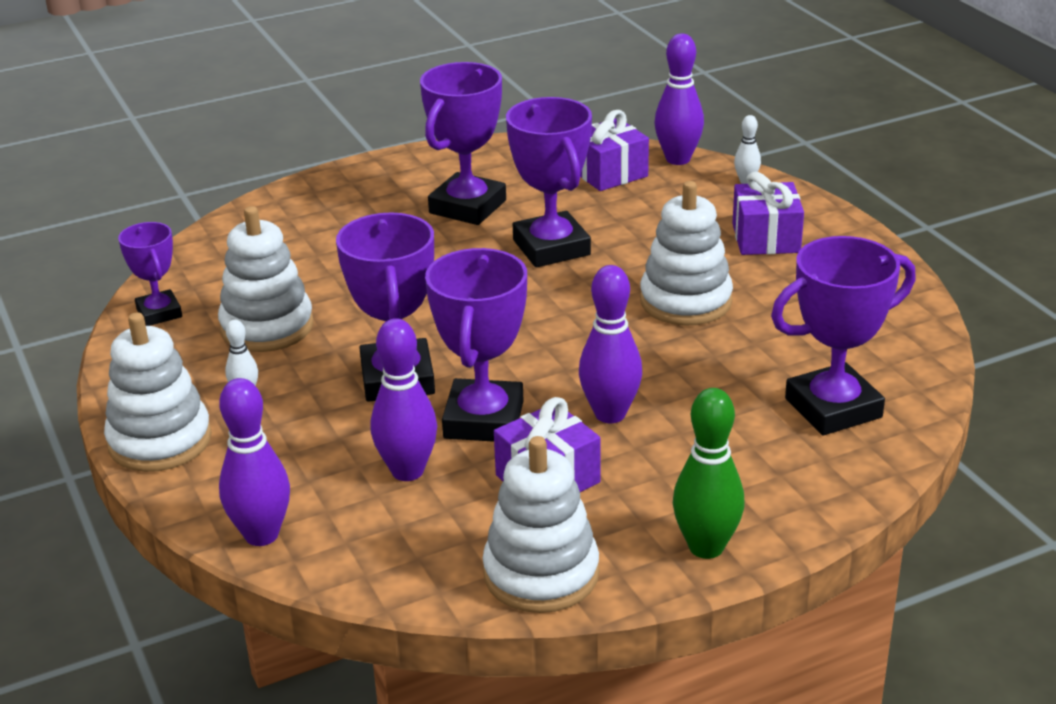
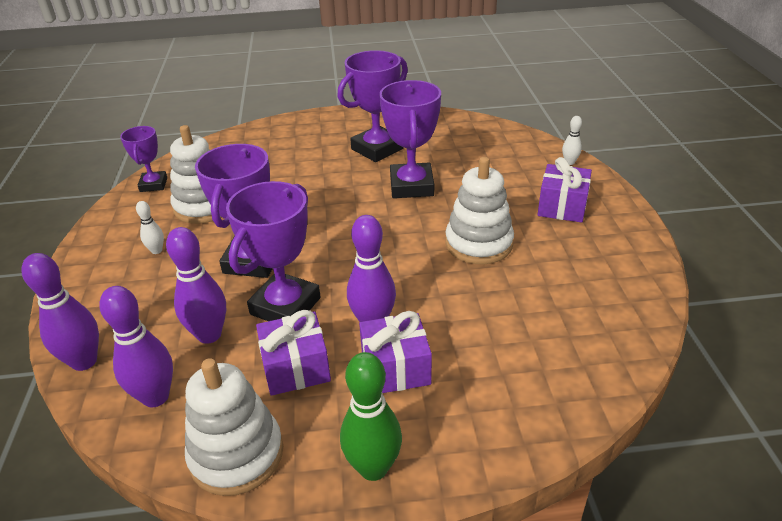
camera: 20 degrees right, 5 degrees up
(160, 441) = (84, 272): white stacking toy -> none
(609, 173) = (479, 141): purple gift -> purple gift (395, 368)
(678, 159) = (530, 139): purple bowling pin -> purple bowling pin (156, 397)
(833, 408) = (543, 360): purple trophy -> none

